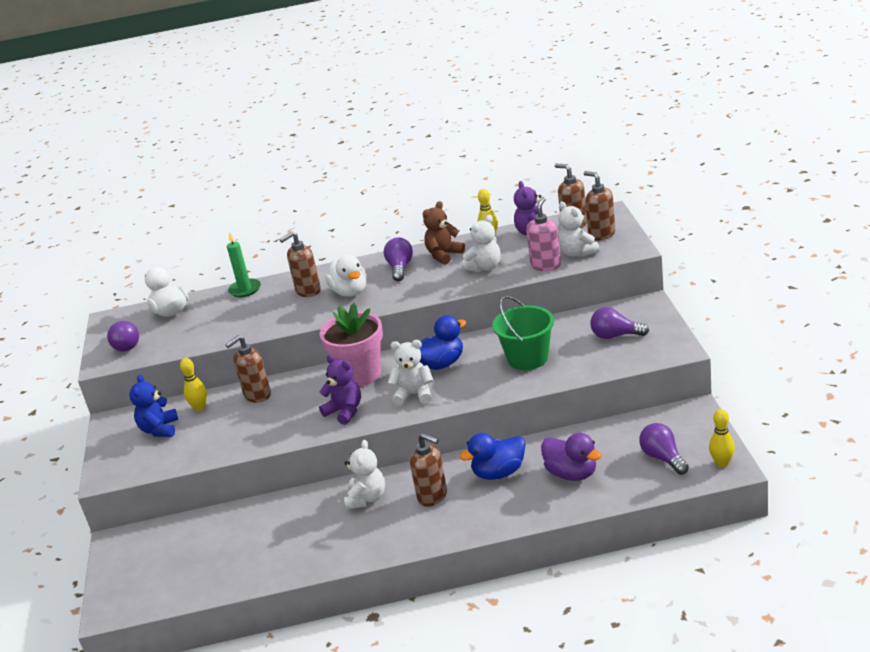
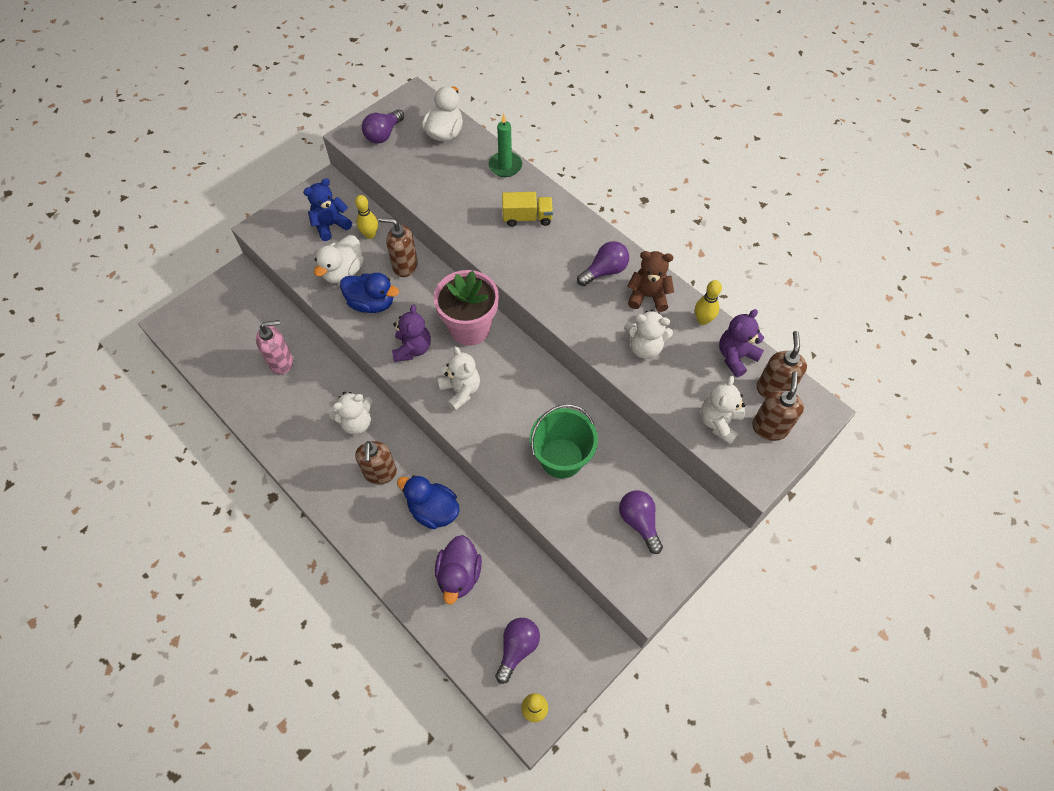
camera: 50 degrees right, 30 degrees up
(308, 291) = (527, 218): brown soap dispenser -> yellow truck
(350, 292) = (542, 253): white duck -> white duck (343, 271)
(442, 364) = (517, 386): blue duck -> blue duck (372, 303)
(546, 265) = (679, 404): pink soap dispenser -> pink soap dispenser (281, 362)

